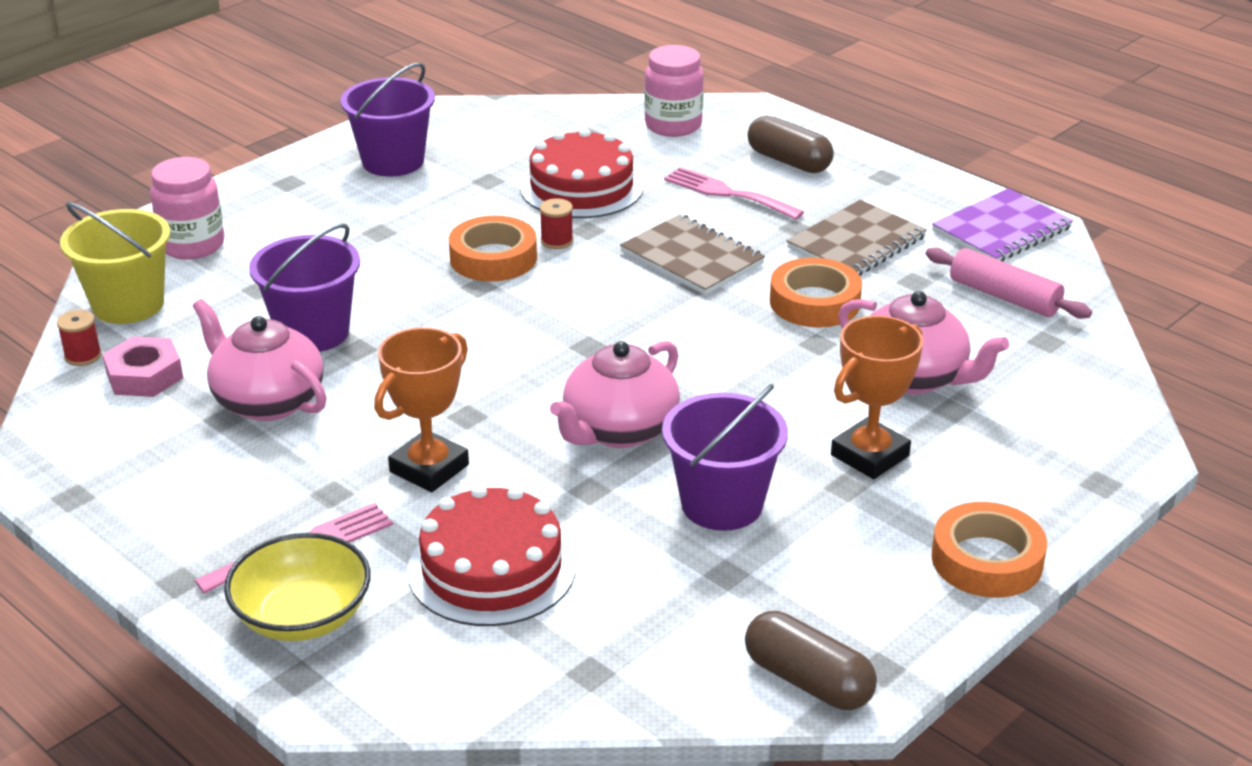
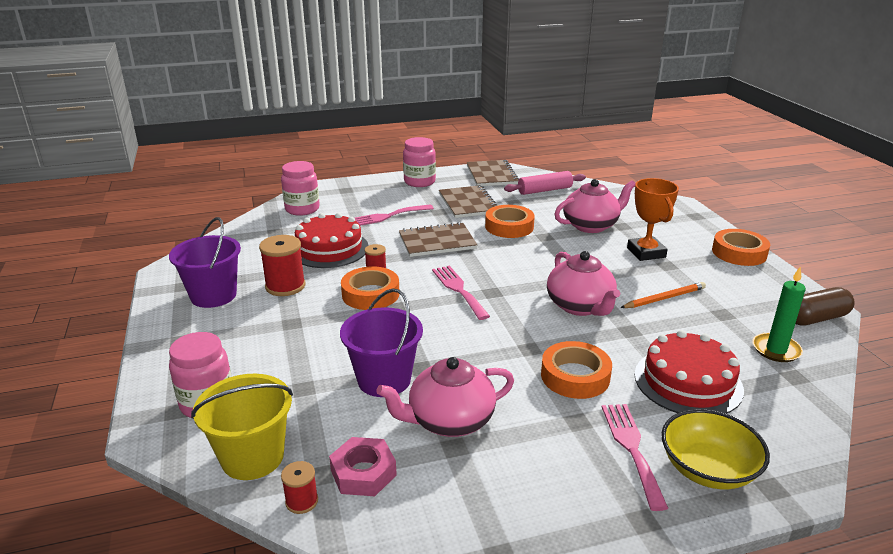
camera: 60 degrees left, 5 degrees down
(429, 468) = (575, 376): orange trophy -> orange tape
(456, 195) = (285, 286): none -> red spool
(568, 318) = (458, 290): none -> pink fork
(656, 644) = (776, 350): none -> green candle
(722, 504) = (664, 298): purple bucket -> orange pencil
(789, 161) = (377, 195): brown capsule -> none
(883, 177) = (419, 182): none -> pink jar
(1001, 229) = (491, 175): purple notebook -> brown notebook

